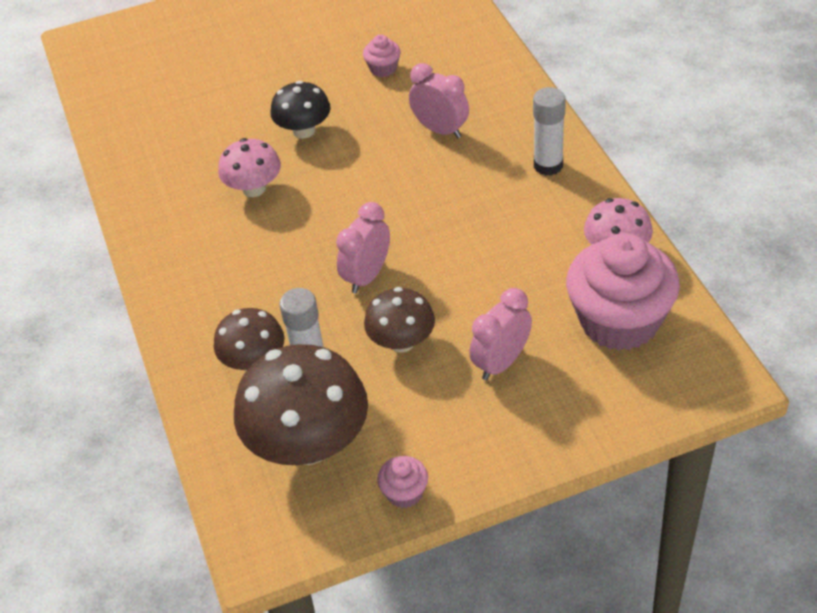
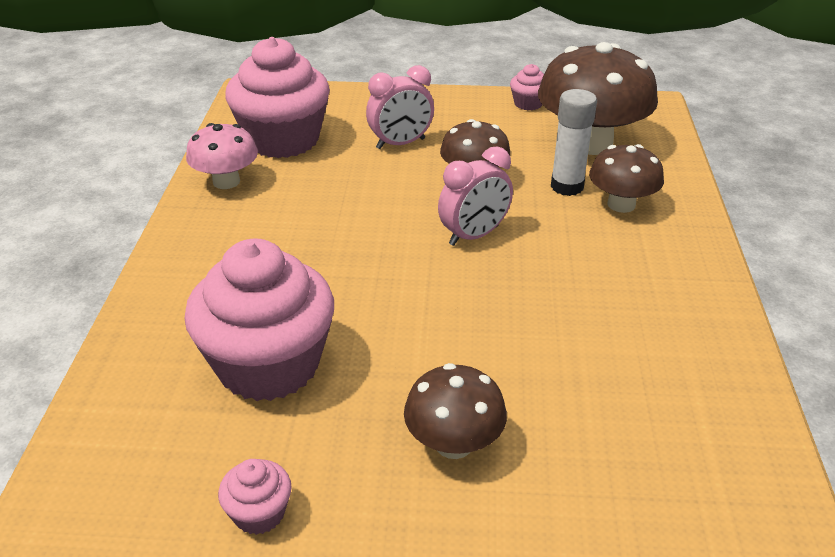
camera: 160 degrees left, 10 degrees down
(254, 188) = (564, 378): pink mushroom -> none
(304, 130) = (454, 443): black mushroom -> brown mushroom
(440, 130) = (268, 365): pink clock -> pink cupcake
(548, 165) = (195, 273): white glue stick -> none

